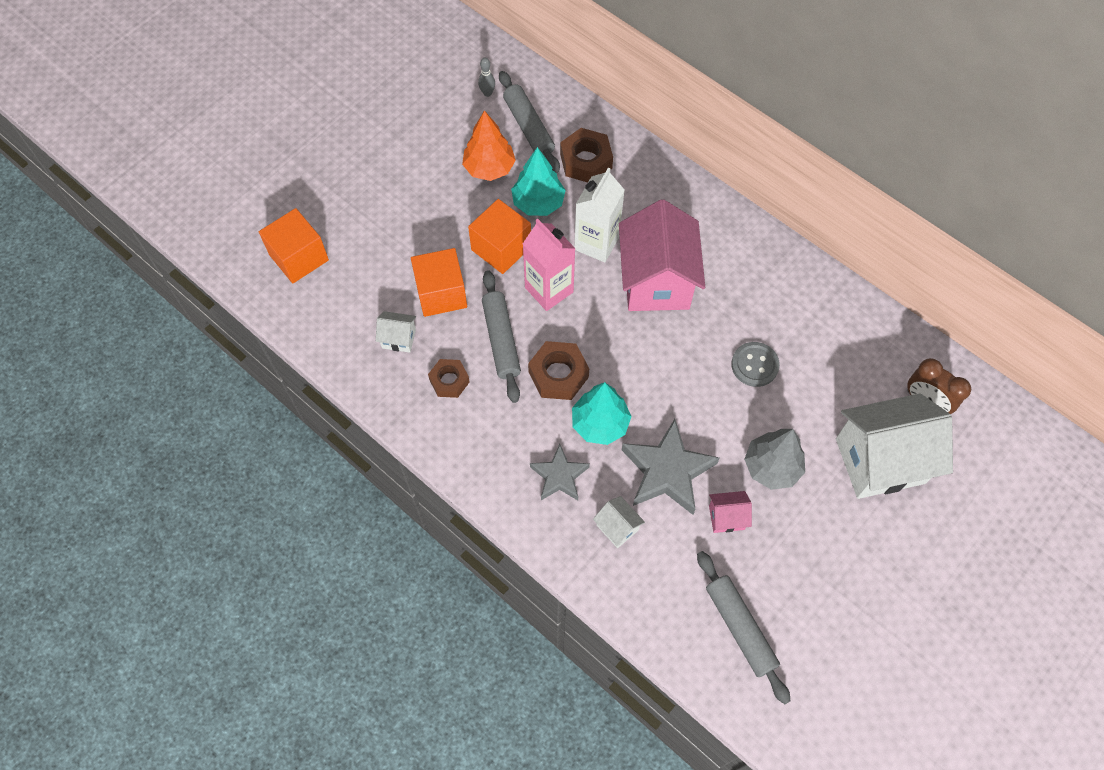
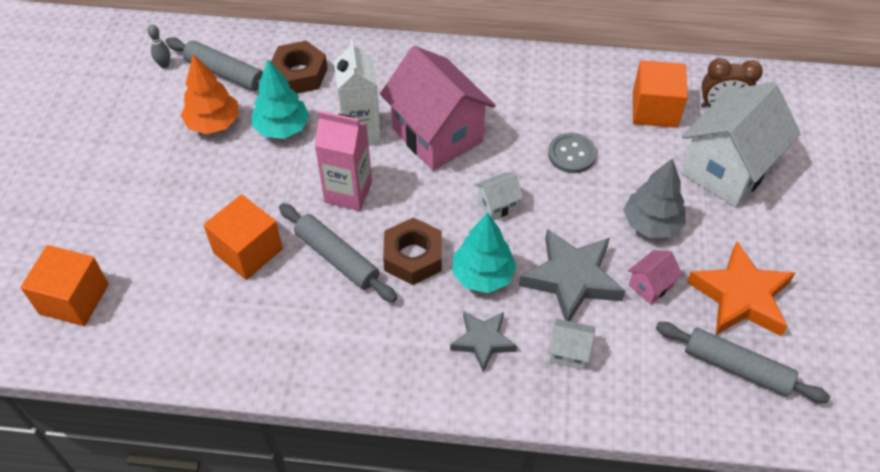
camera: 35 degrees left, 10 degrees down
(399, 338) = (235, 313): white house -> white house (497, 205)
(449, 381) = (315, 321): brown nut -> none
(501, 248) = (276, 182): orange cube -> orange cube (654, 109)
(794, 575) = (740, 297): none -> orange star

